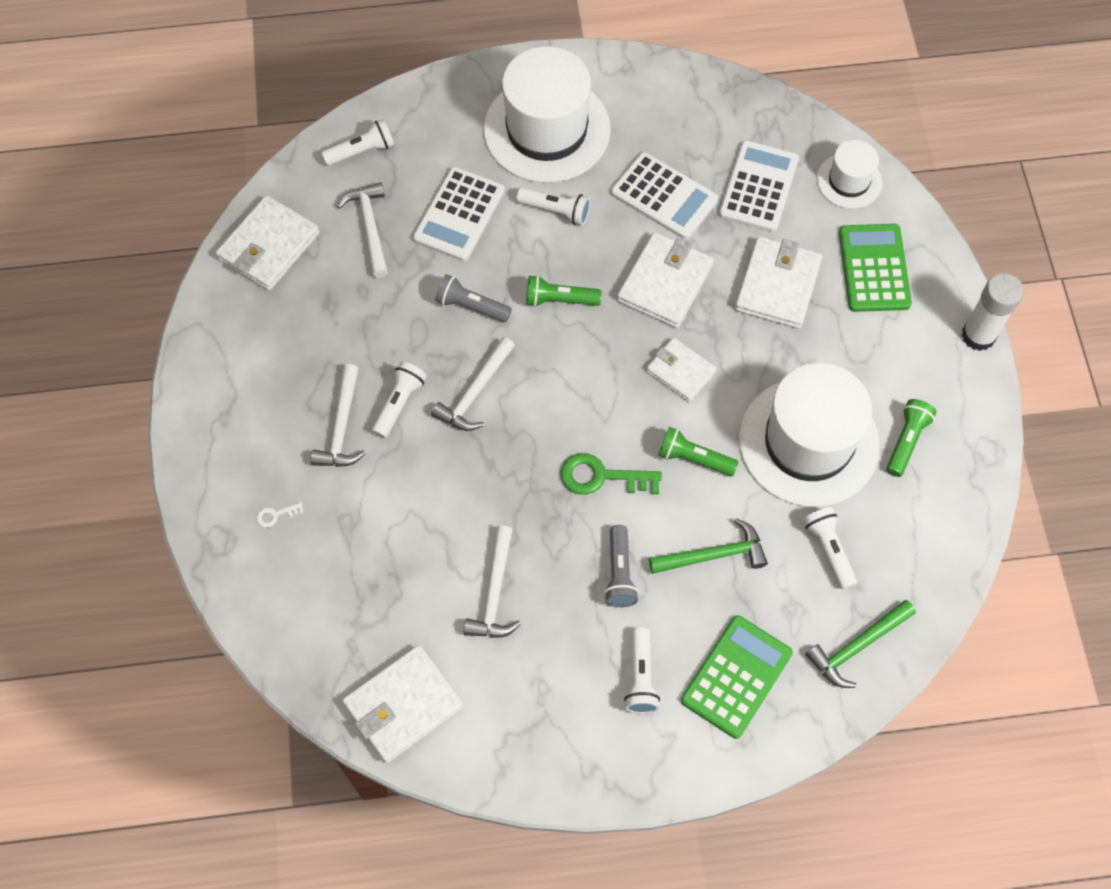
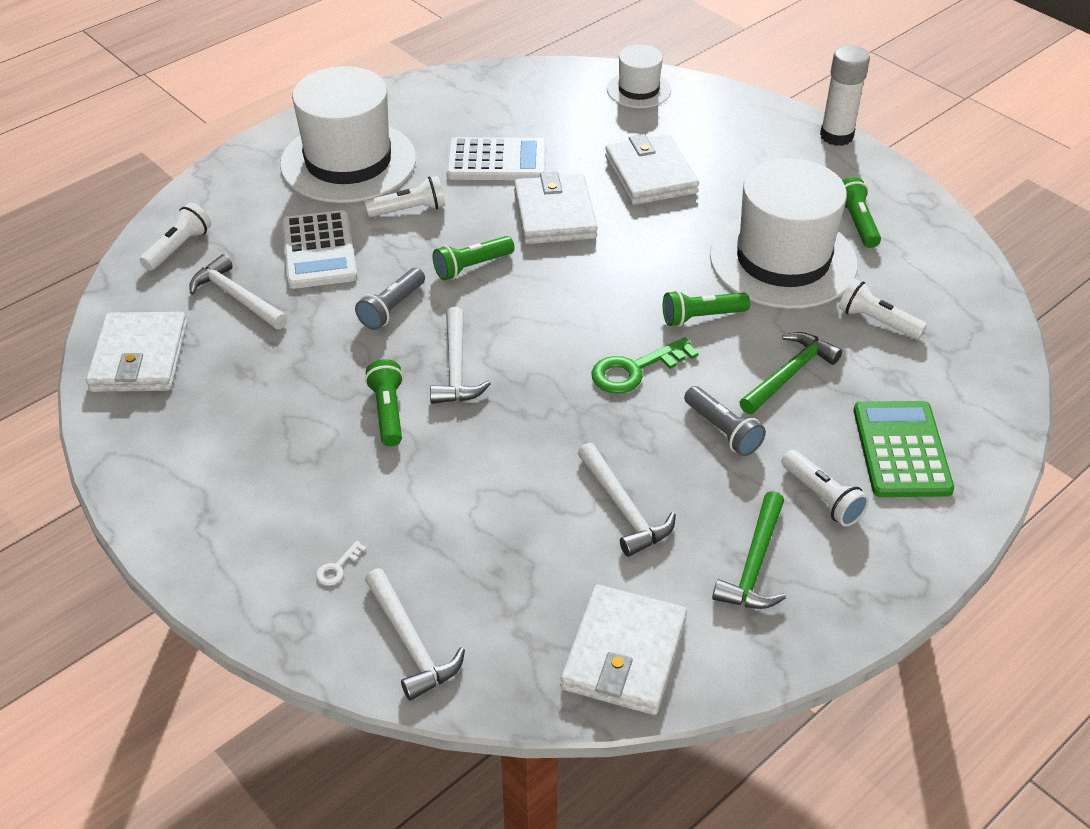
camera: 35 degrees left, 20 degrees down
(341, 427) = (344, 459): white hammer -> white hammer (410, 643)
(399, 403) = (387, 412): white flashlight -> green flashlight
(471, 306) = (392, 308): grey flashlight -> grey flashlight turned 45 degrees counterclockwise
(680, 371) = (628, 265): white wallet -> none
(758, 187) = (570, 123): white calculator -> none
(857, 646) = (971, 374): green hammer -> green hammer (754, 564)
(874, 268) = (715, 132): green calculator -> none

